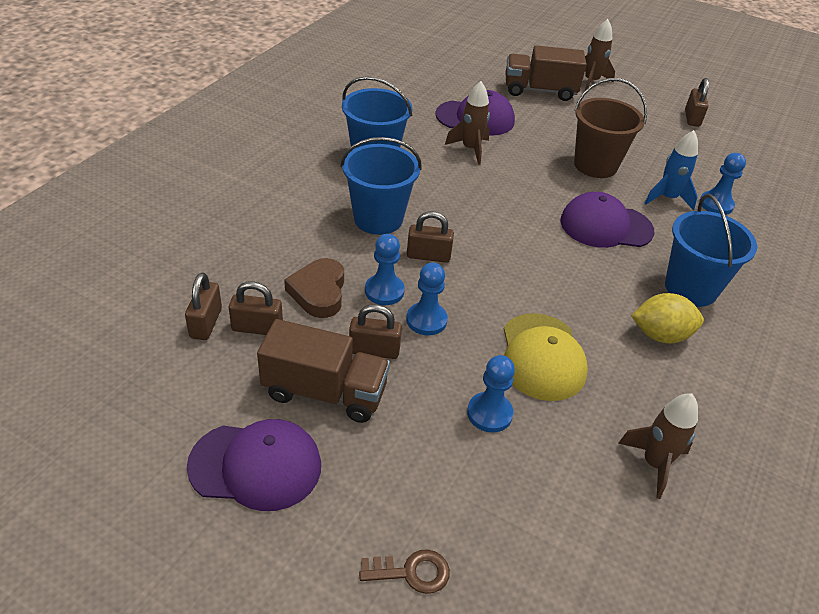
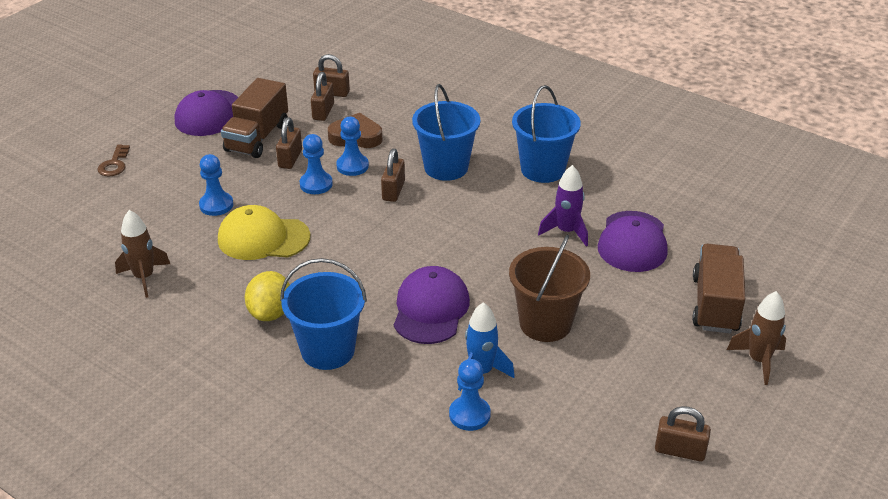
camera: 100 degrees right, 5 degrees down
(470, 149) = (566, 231): brown rocket -> purple rocket

